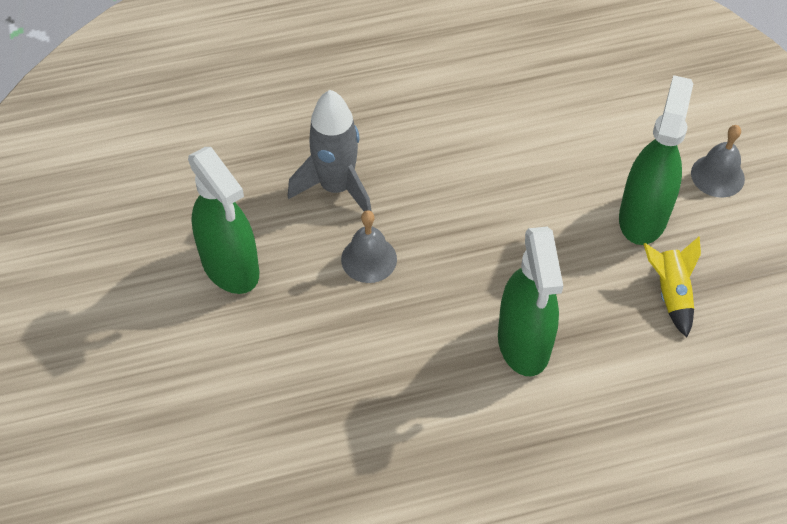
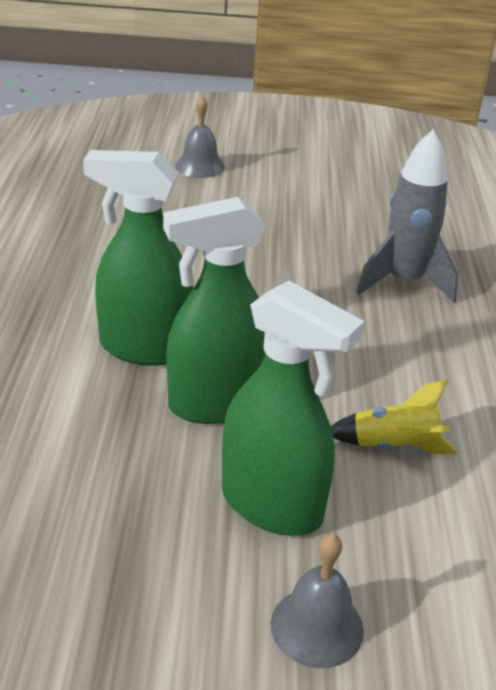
camera: 105 degrees right, 20 degrees down
(230, 267) = (327, 212): green spray bottle -> green spray bottle (216, 404)
(369, 259) = (303, 281): grey bell -> grey bell (200, 166)
(671, 293) = (137, 487): yellow rocket -> yellow rocket (393, 446)

